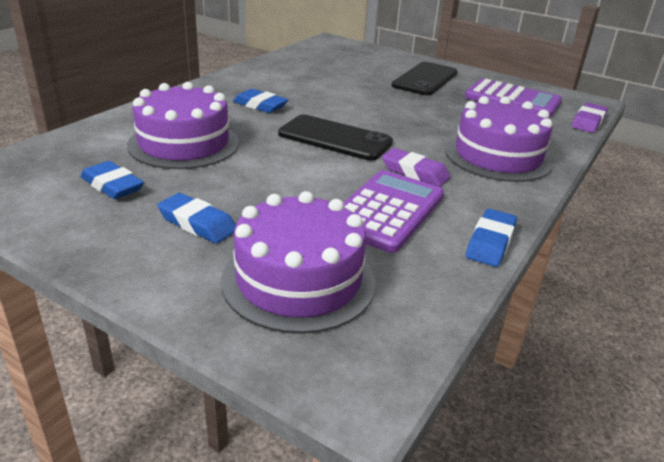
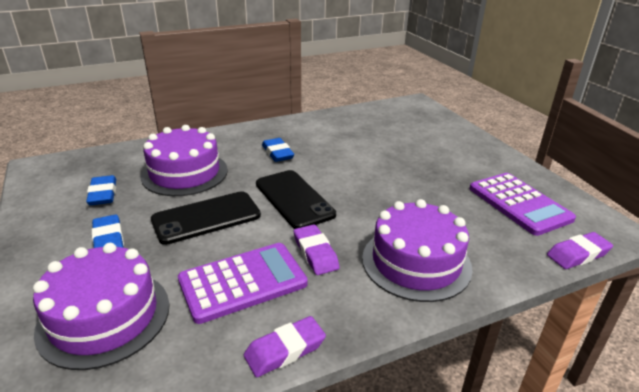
camera: 35 degrees right, 0 degrees up
(425, 79) = (453, 159): black phone -> black phone (206, 217)
(490, 242) = (285, 350): blue eraser -> purple eraser

